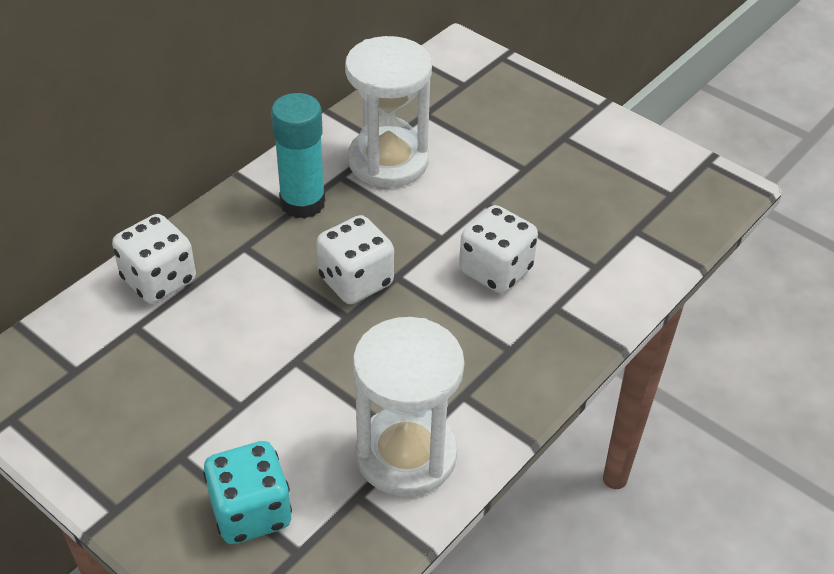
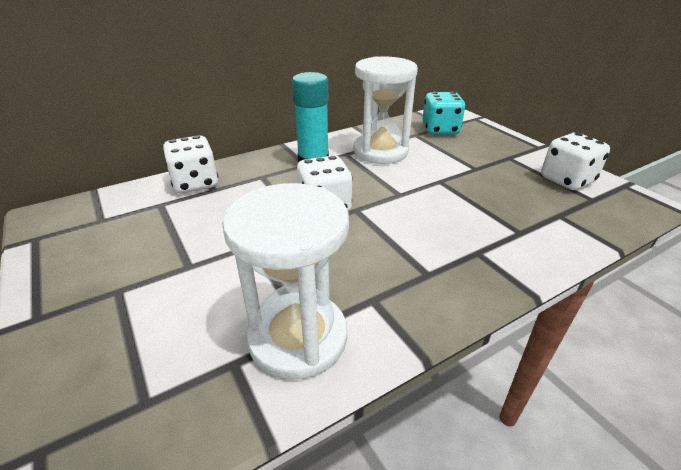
camera: 20 degrees right, 10 degrees down
(251, 512) = (133, 351): turquoise dice -> turquoise dice (440, 130)
(495, 270) = (434, 219): white dice -> white dice (566, 180)

